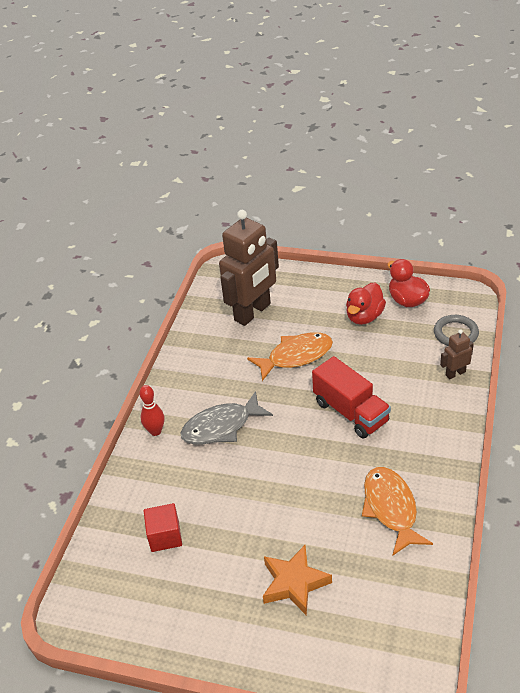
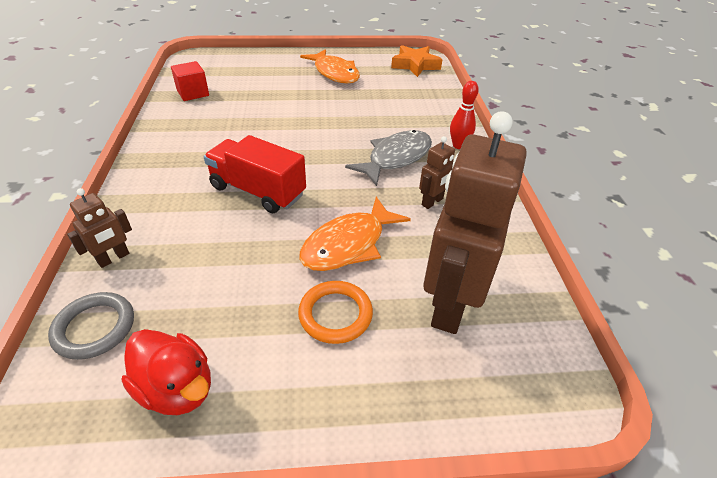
camera: 155 degrees right, 0 degrees up
(165, 536) = (391, 90): red cube -> red cube (193, 93)
(218, 378) = (432, 202): none -> brown robot
(294, 583) = (281, 82): orange star -> orange star (415, 65)
(319, 318) = (335, 314): none -> orange ring
(364, 316) = (258, 332): red duck -> none
(391, 508) = (208, 125): orange fish -> orange fish (334, 73)

